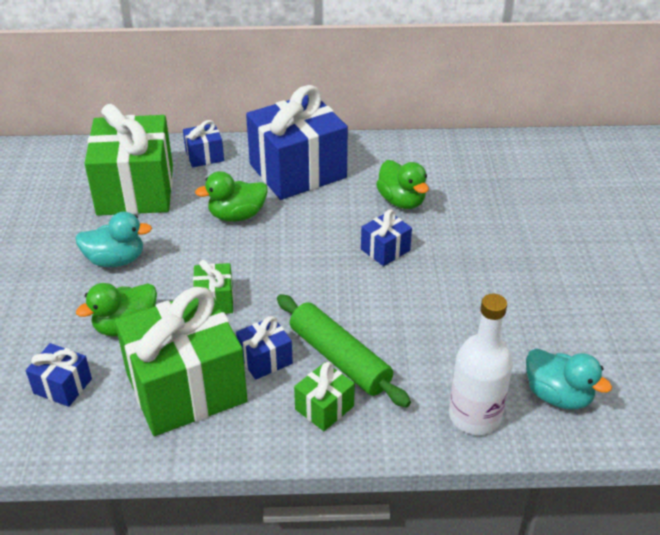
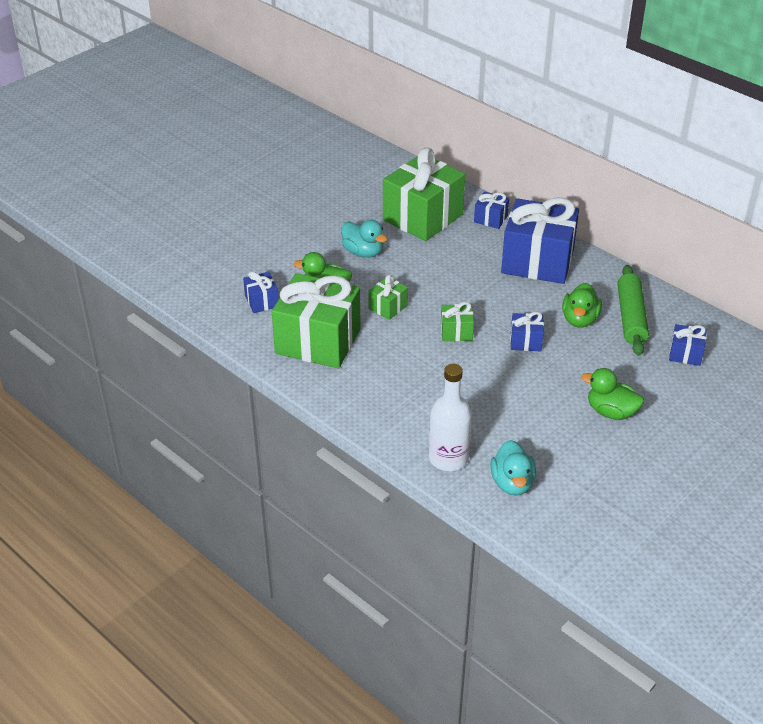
camera: 45 degrees right, 0 degrees up
(237, 215) = (462, 267): green duck -> green duck (611, 412)
(265, 359) = (375, 354): blue gift -> blue gift (685, 354)
(324, 407) = (374, 398): green gift -> green gift (456, 332)
(339, 358) = (415, 381): green rolling pin -> green rolling pin (631, 317)

